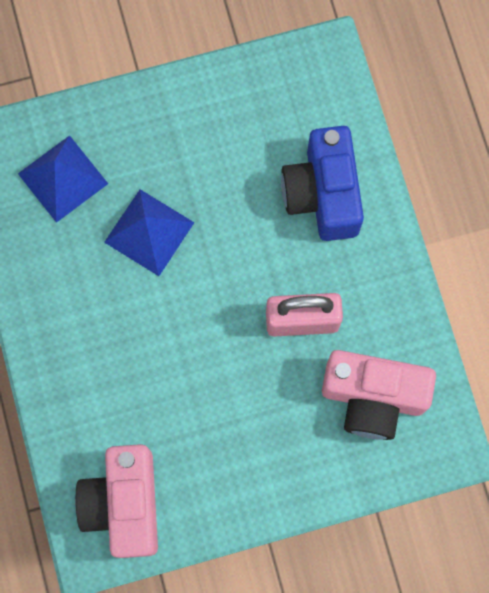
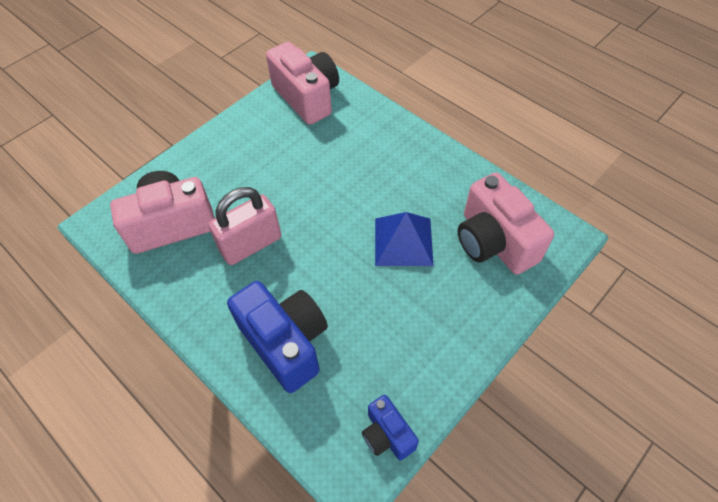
camera: 150 degrees right, 20 degrees down
(62, 178) = (494, 242): blue pyramid -> pink camera
(283, 68) = (387, 434): none -> blue camera

